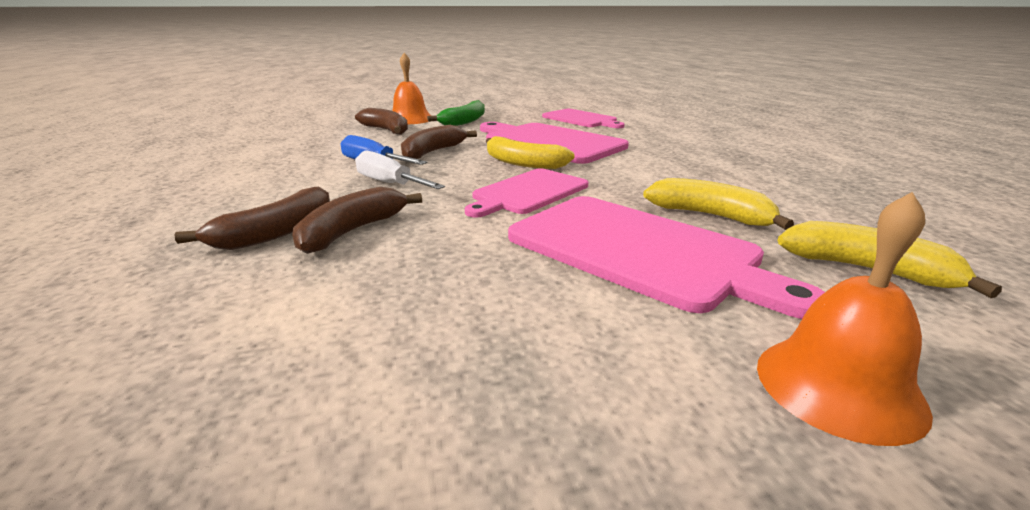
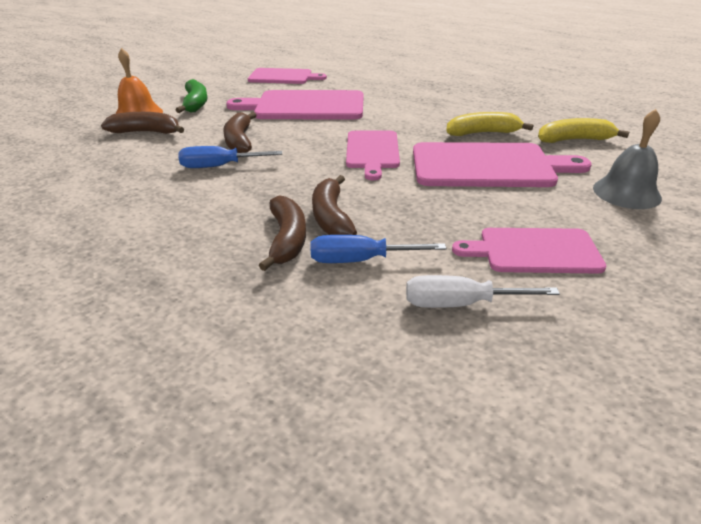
camera: 40 degrees left, 10 degrees up
(276, 279) = (360, 260): none -> blue screwdriver
(390, 184) = (272, 177): white screwdriver -> white screwdriver (460, 304)
(470, 382) = (534, 251): none -> pink cutting board
(523, 163) = (324, 130): yellow banana -> none
(838, 386) = (626, 192): orange bell -> grey bell

